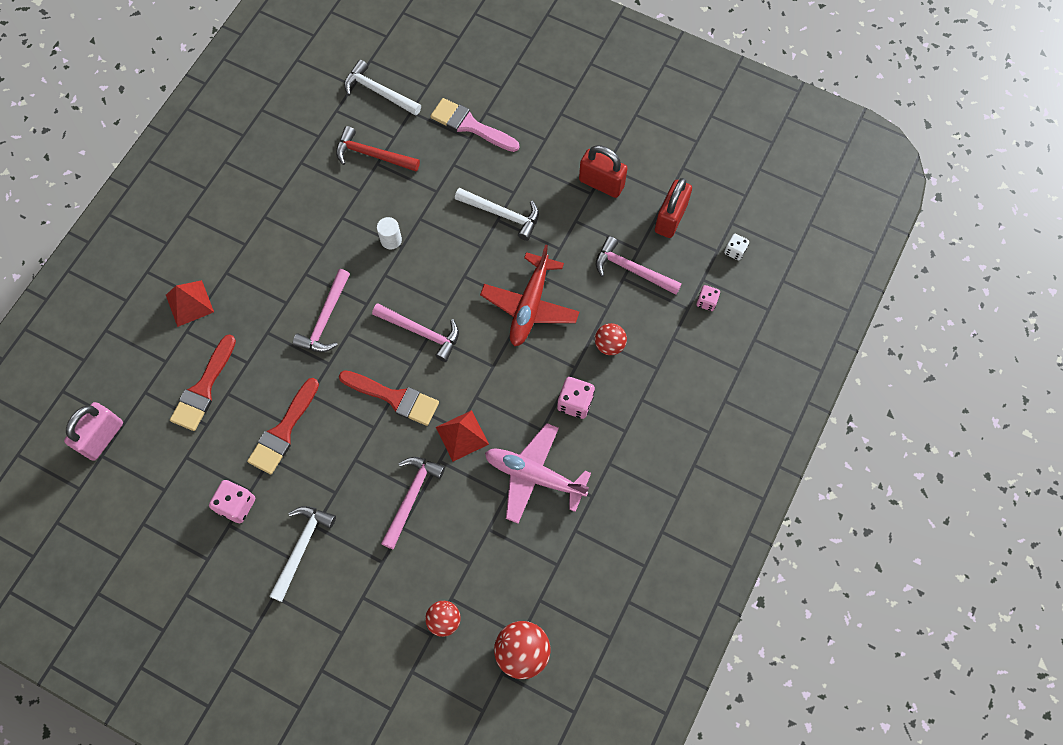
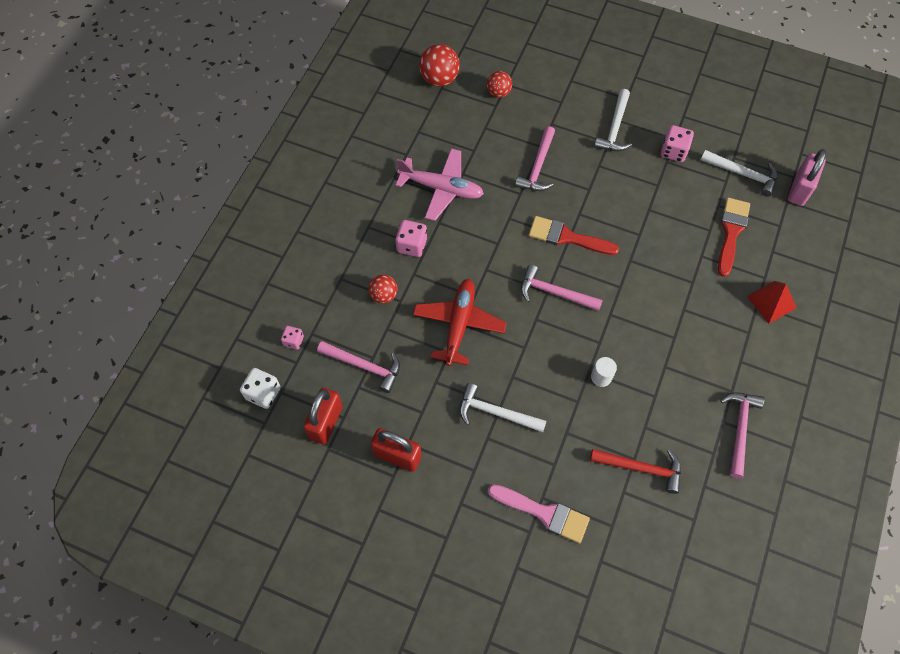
camera: 175 degrees right, 5 degrees down
(283, 431) = (653, 205): red brush -> none
(325, 319) = (644, 297): pink hammer -> pink hammer (739, 429)
(379, 92) = (653, 548): white hammer -> white hammer (743, 174)
(462, 435) = (504, 213): red pyramid -> none
(735, 251) = (263, 393): white dice -> white dice, size x1.60

